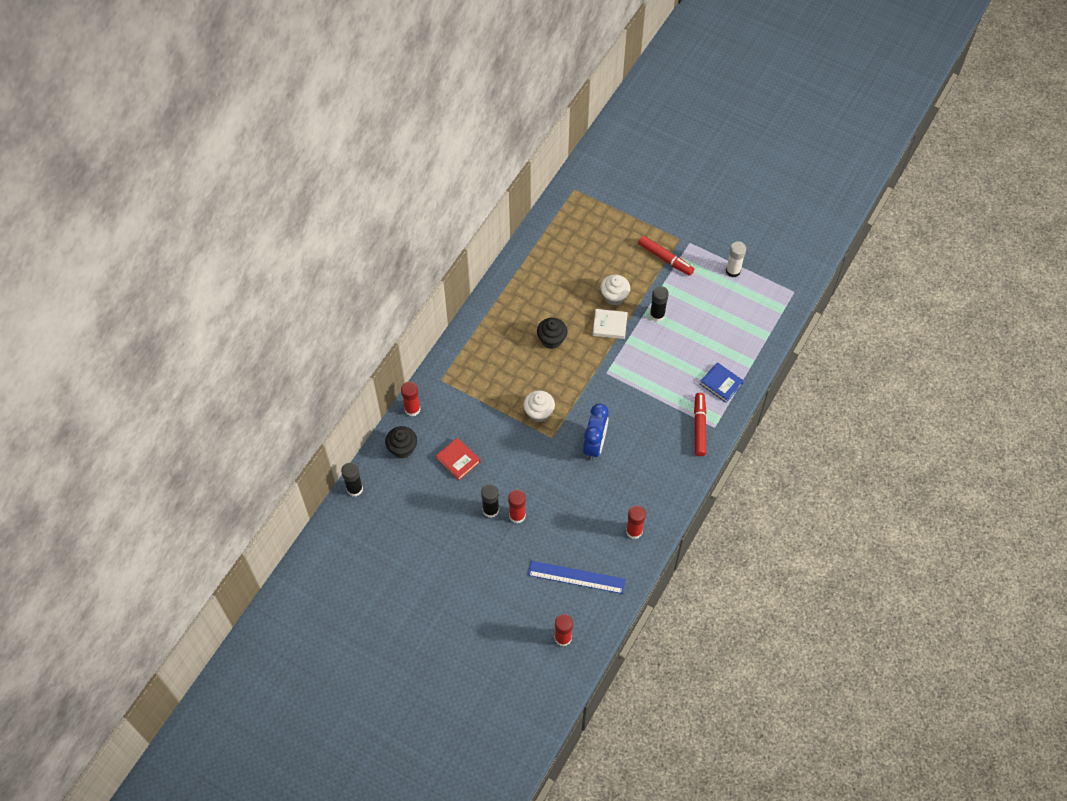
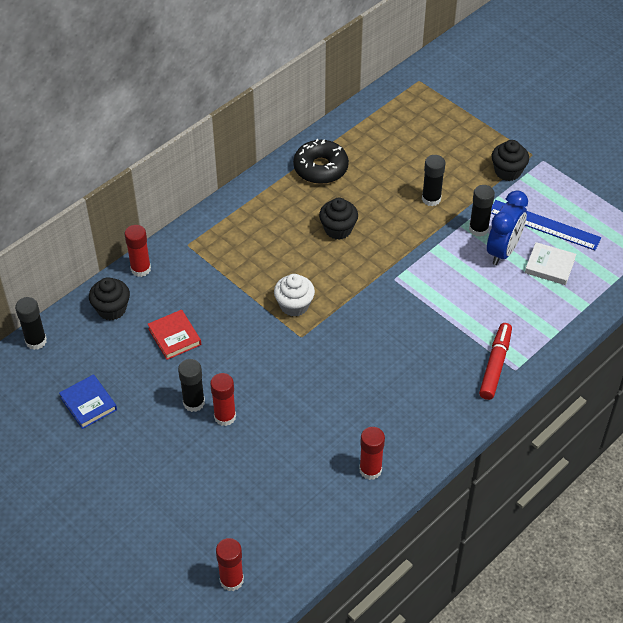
camera: 15 degrees right, 10 degrees down
(521, 288) = (320, 168): none -> black donut
(576, 577) = (275, 508): blue ruler -> blue ruler (544, 225)
(594, 445) = (352, 356): blue clock -> blue clock (503, 251)
(610, 325) = (415, 228): white book -> white book (549, 266)
(614, 296) = (431, 199): white cupcake -> black glue stick
(665, 259) = (507, 171): red marker -> black cupcake
(721, 384) = (538, 322): blue book -> blue book (88, 403)
(733, 271) = (589, 200): white glue stick -> none

